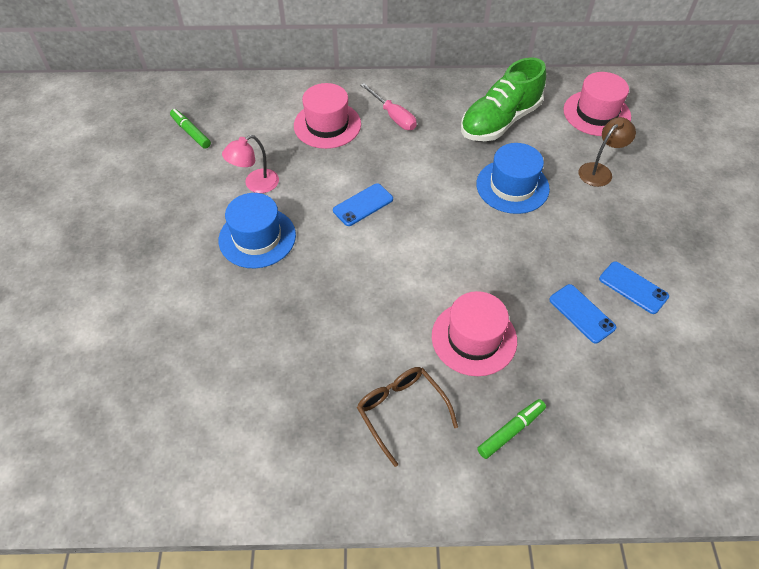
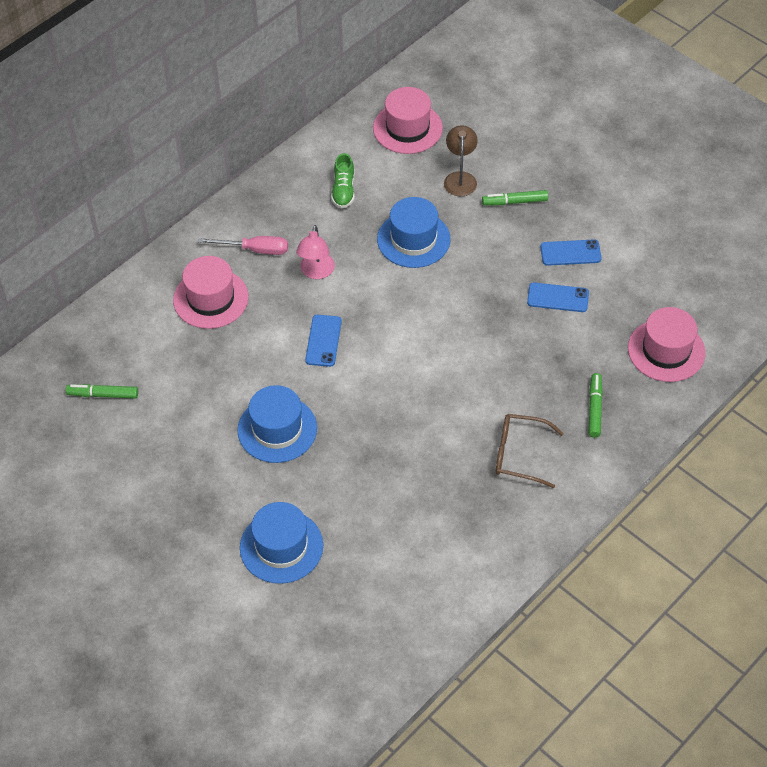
camera: 45 degrees left, 0 degrees up
(152, 319) = (281, 546): none -> blue hat
(255, 184) = (219, 392): pink lamp -> pink lamp (316, 272)
(474, 338) = (510, 371): pink hat -> pink hat (666, 350)
(500, 121) = (343, 190): green shoe -> green shoe, size x0.51
(626, 216) = (515, 202): none -> green marker

